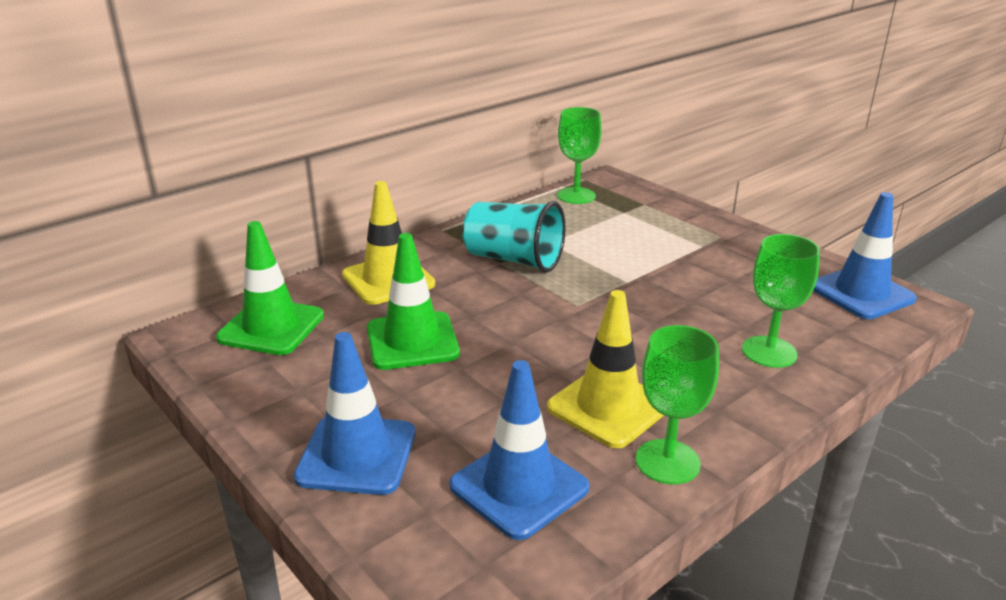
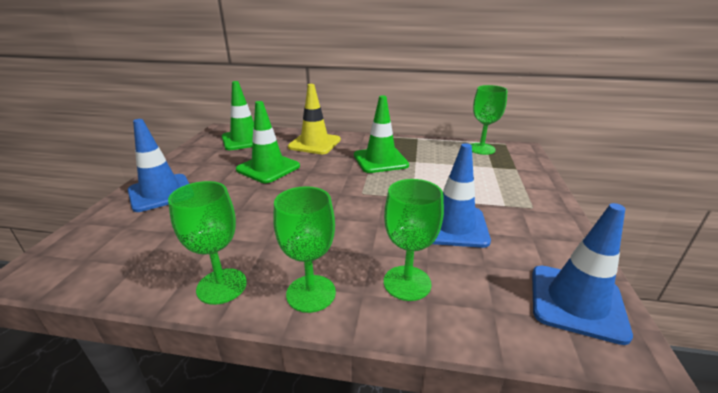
camera: 50 degrees right, 0 degrees up
(513, 260) = (380, 160): turquoise cup -> green traffic cone
(519, 487) = (161, 243): blue traffic cone -> blue traffic cone (453, 226)
(608, 407) = (263, 242): yellow traffic cone -> none
(735, 409) = (311, 293): none -> green goblet

